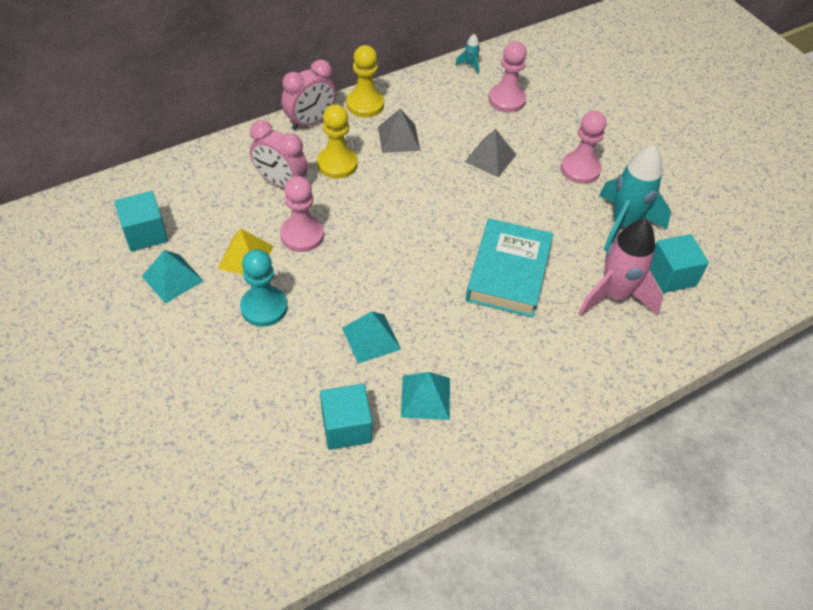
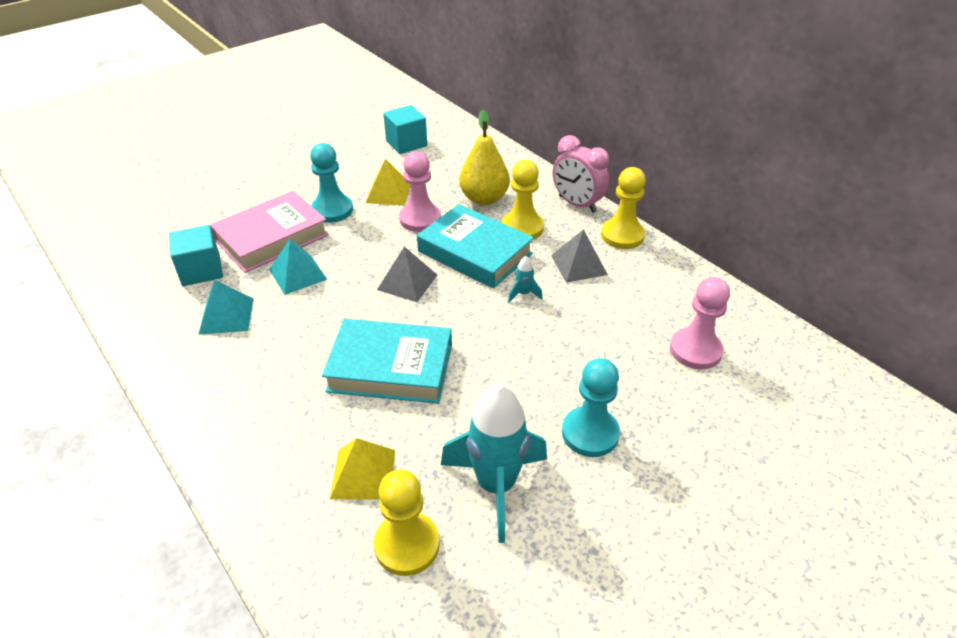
camera: 85 degrees right, 10 degrees down
(172, 278) = (360, 163): turquoise pyramid -> none
(281, 183) = (484, 198): pink clock -> yellow pear
(302, 362) = (272, 238): none -> pink book
(366, 201) = (475, 252): none -> turquoise book
(470, 65) = (744, 311): turquoise rocket -> turquoise rocket (523, 294)
(490, 158) = (576, 341): grey pyramid -> grey pyramid (407, 282)
(580, 169) = (590, 433): pink pawn -> turquoise pawn
(614, 296) = (363, 473): pink rocket -> yellow pyramid
(671, 275) = (407, 545): turquoise cube -> yellow pawn

